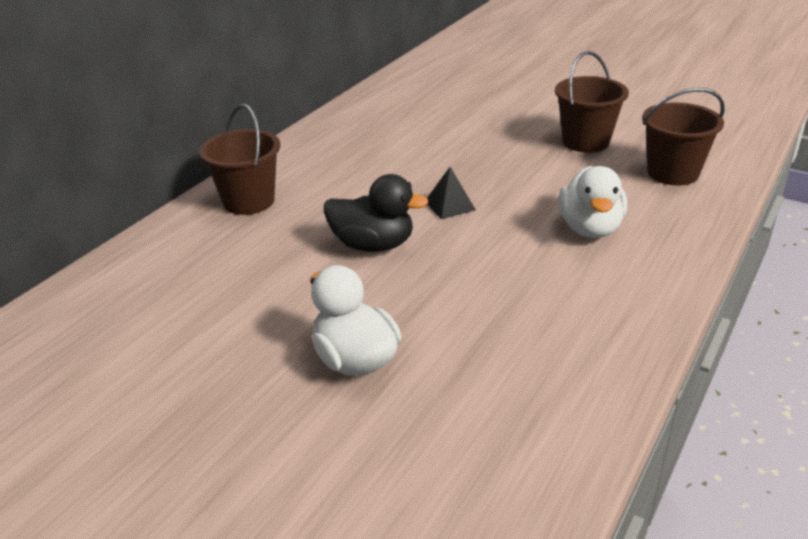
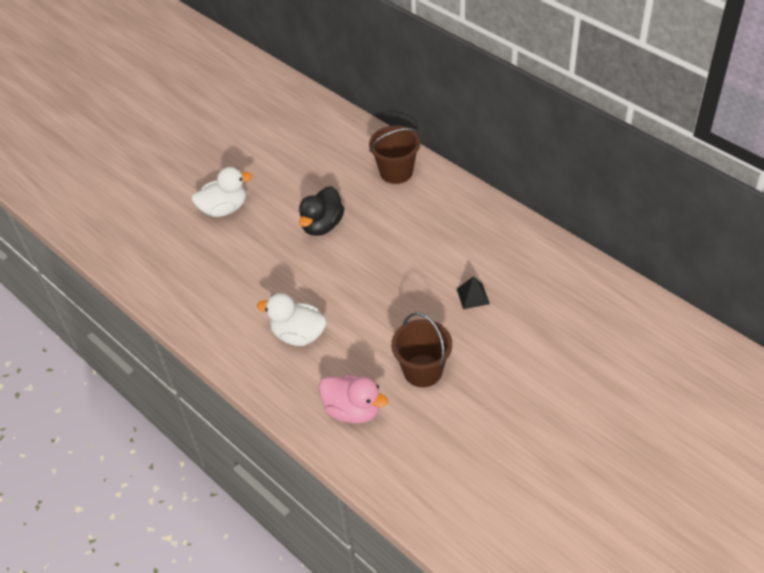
camera: 105 degrees right, 15 degrees up
(449, 205) = (354, 268): black pyramid -> black pyramid (473, 296)
(672, 173) = (353, 410): brown bucket -> pink duck

